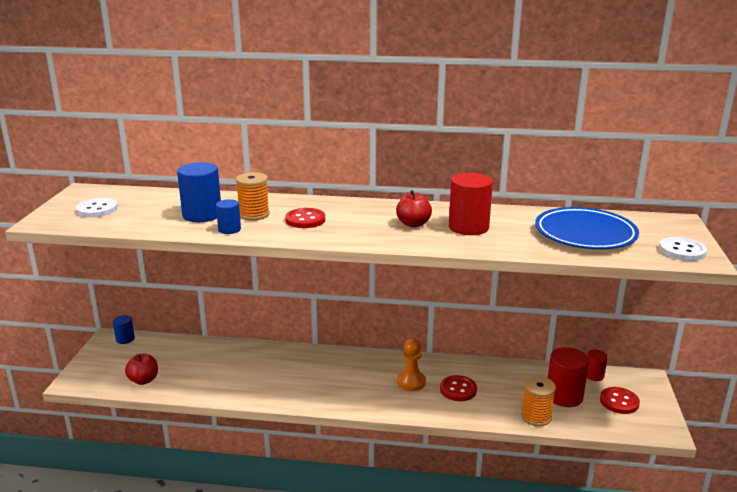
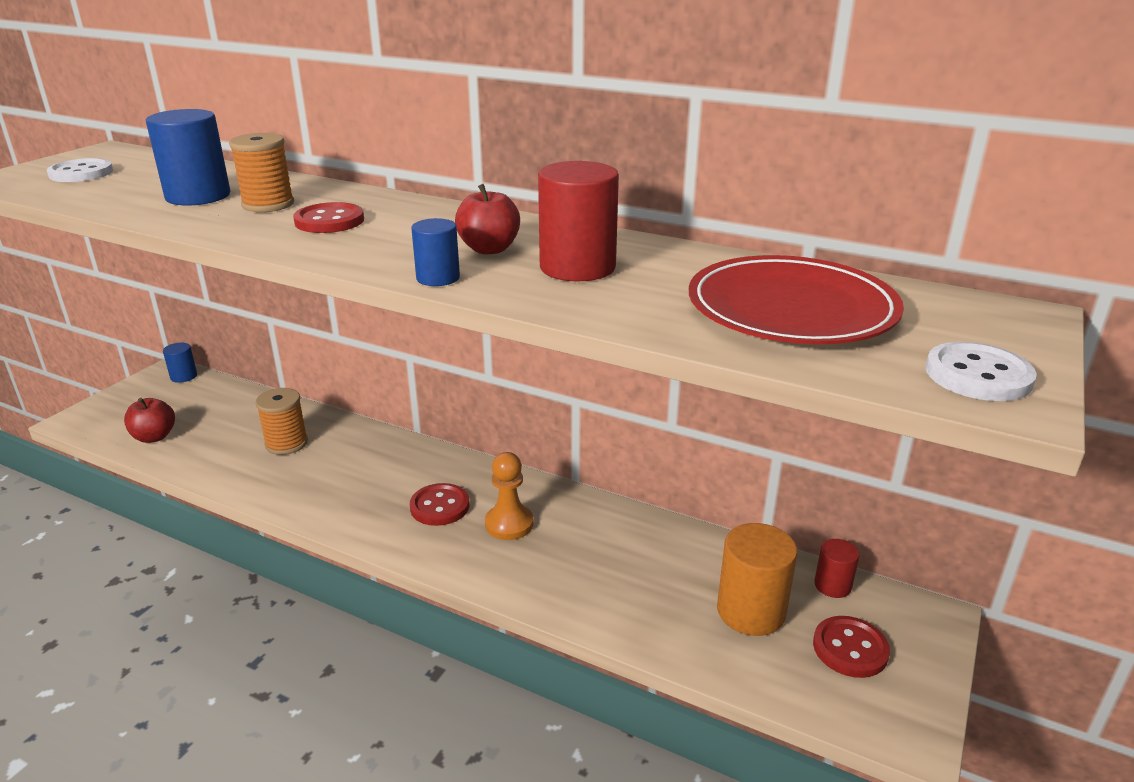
camera: 20 degrees right, 5 degrees up
(229, 229) = (202, 220): blue cylinder -> blue cylinder (438, 278)
(458, 389) = (574, 554): red button -> red button (440, 506)
(536, 417) = (673, 637): orange spool -> orange spool (286, 443)
(564, 396) = (751, 611): red cylinder -> orange cylinder
(585, 233) = (791, 309): blue plate -> red plate

